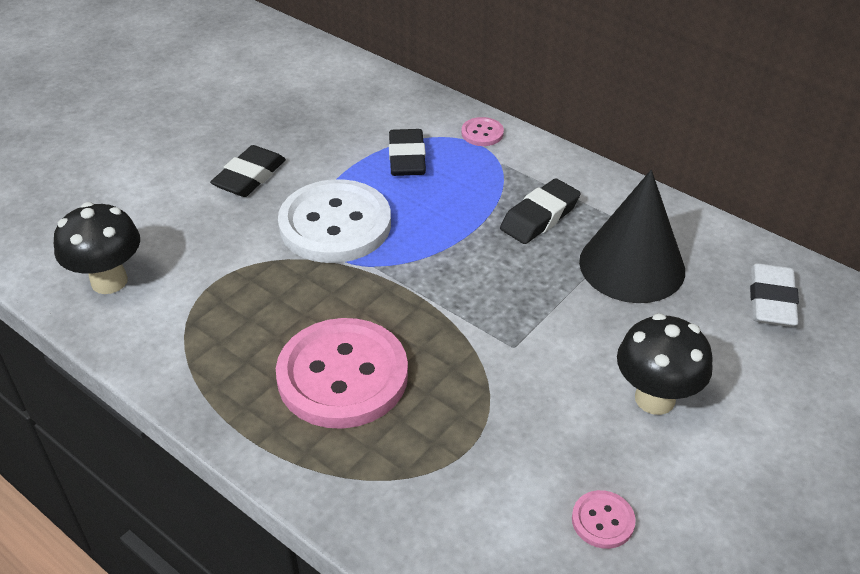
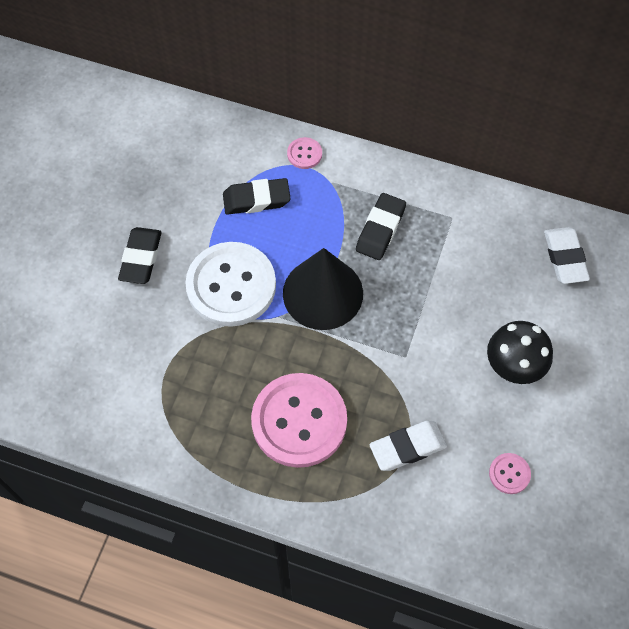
camera: 20 degrees left, 20 degrees up
(109, 281) = (86, 396): black mushroom -> none
(407, 158) = (256, 200): black eraser -> black eraser turned 75 degrees counterclockwise
(470, 446) = (407, 447): none -> white eraser
(632, 265) = (461, 256): black cone -> black cone (323, 293)

